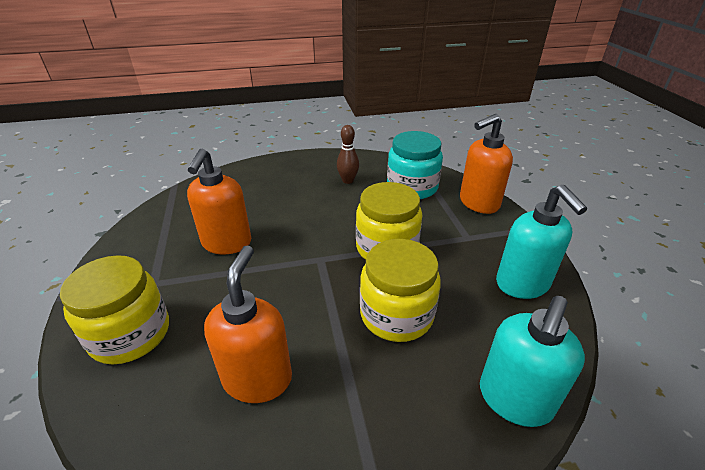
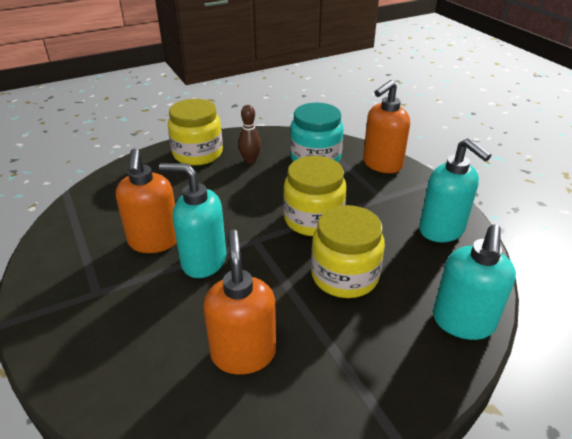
camera: 15 degrees left, 0 degrees up
(130, 334) = (99, 343): yellow jar -> yellow jar (198, 153)
(262, 271) = (203, 261): none -> turquoise soap dispenser

